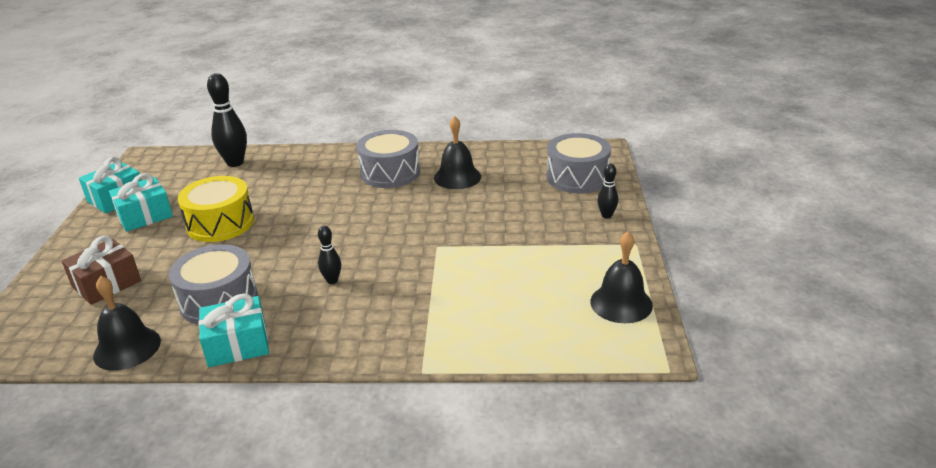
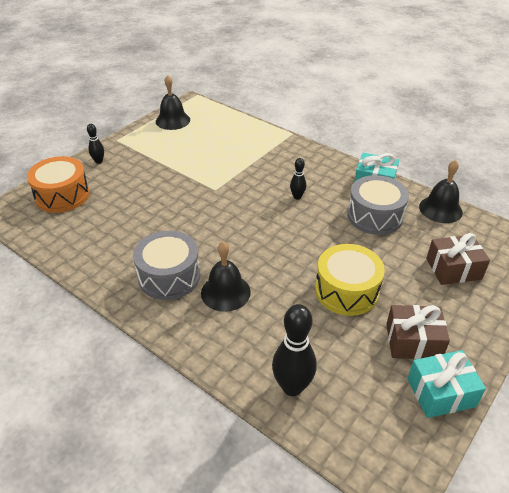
camera: 145 degrees left, 10 degrees up
(144, 216) = (413, 341): turquoise gift -> brown gift
(457, 177) = (130, 241): black bell -> black bell (225, 292)
(577, 177) = (62, 195): grey drum -> orange drum

